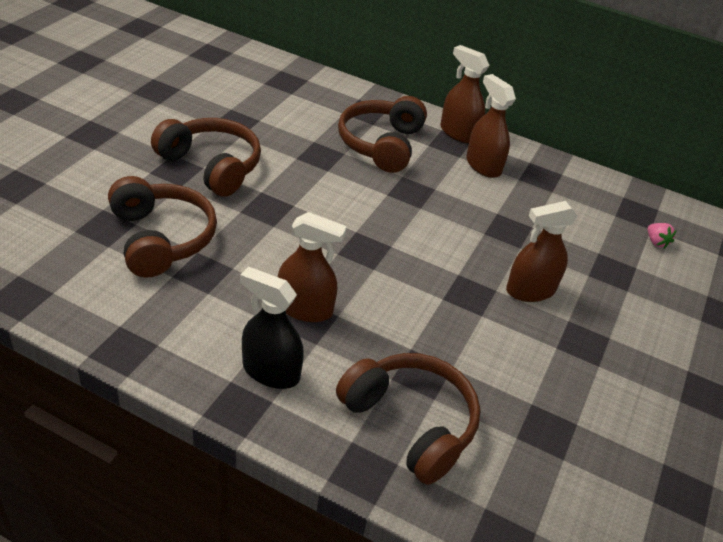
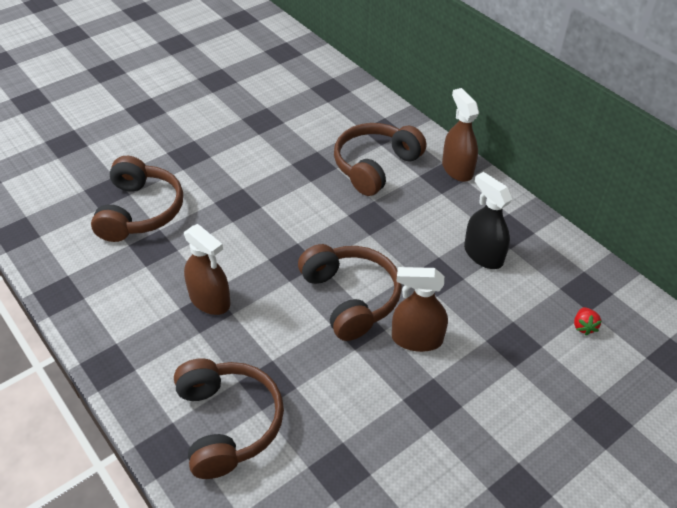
camera: 30 degrees right, 5 degrees up
(211, 166) = (217, 157): brown headphones -> brown headphones (350, 298)
(271, 371) = (149, 345): black spray bottle -> black spray bottle (483, 255)
(483, 166) = (458, 207): brown spray bottle -> none
(656, 242) = (583, 326): pink strawberry -> red strawberry

